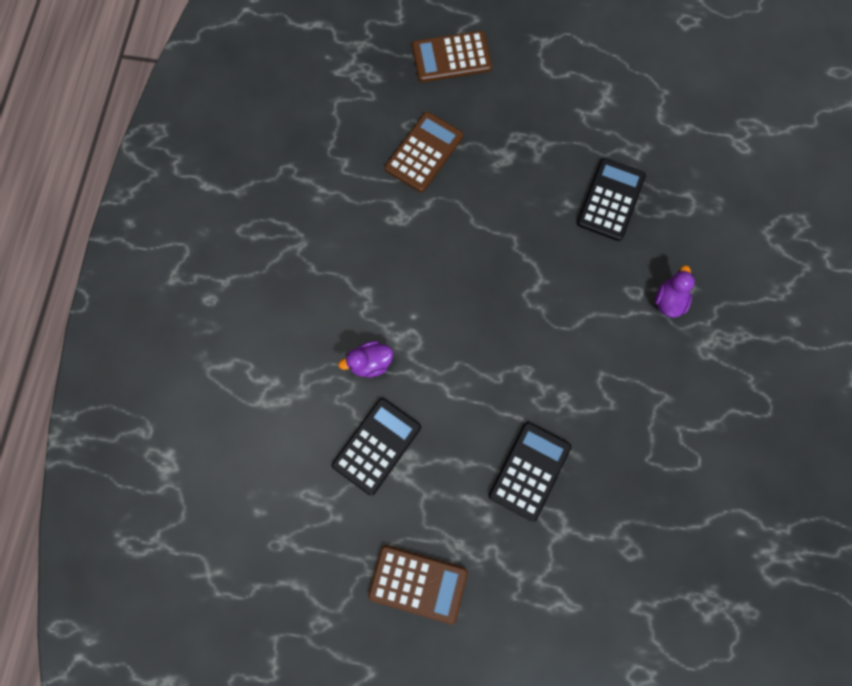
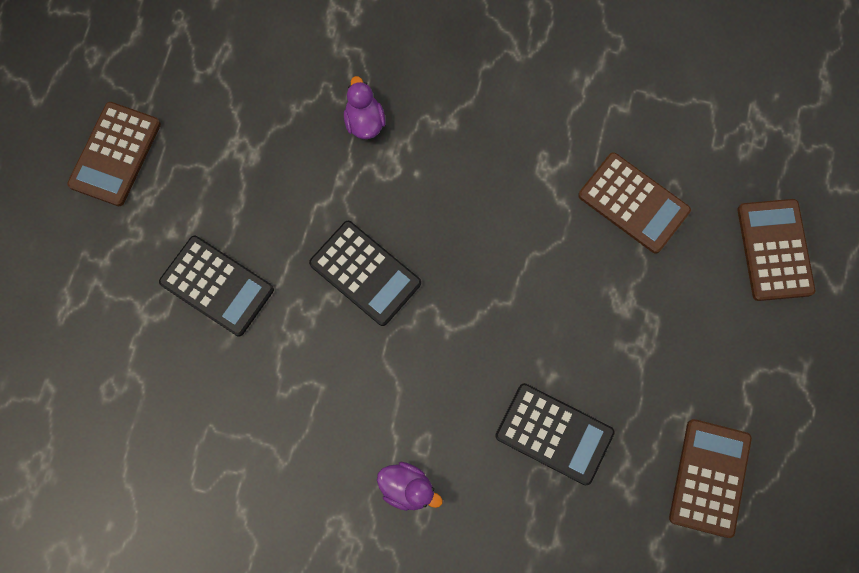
camera: 95 degrees right, 0 degrees up
(376, 446) = (268, 122): black calculator -> black calculator (365, 273)
(624, 97) = (709, 477): none -> brown calculator

